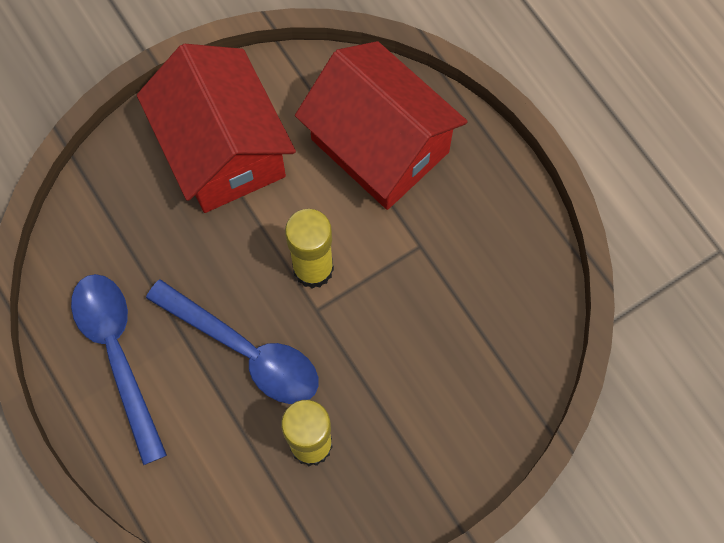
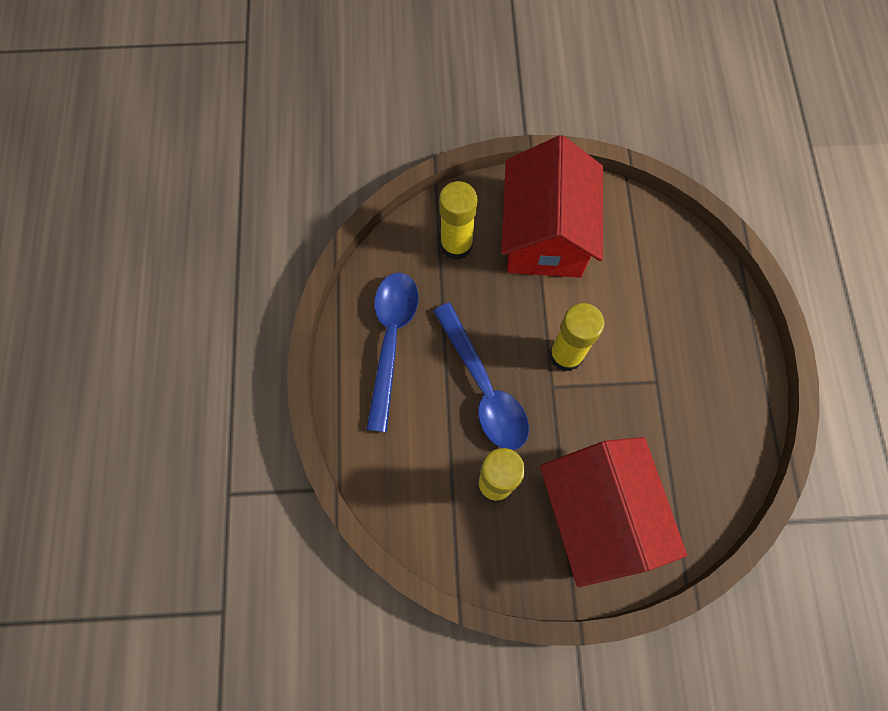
camera: 30 degrees right, 0 degrees up
(132, 212) = (456, 245): none -> yellow glue stick
(380, 145) = (664, 291): red house -> red house (598, 515)

